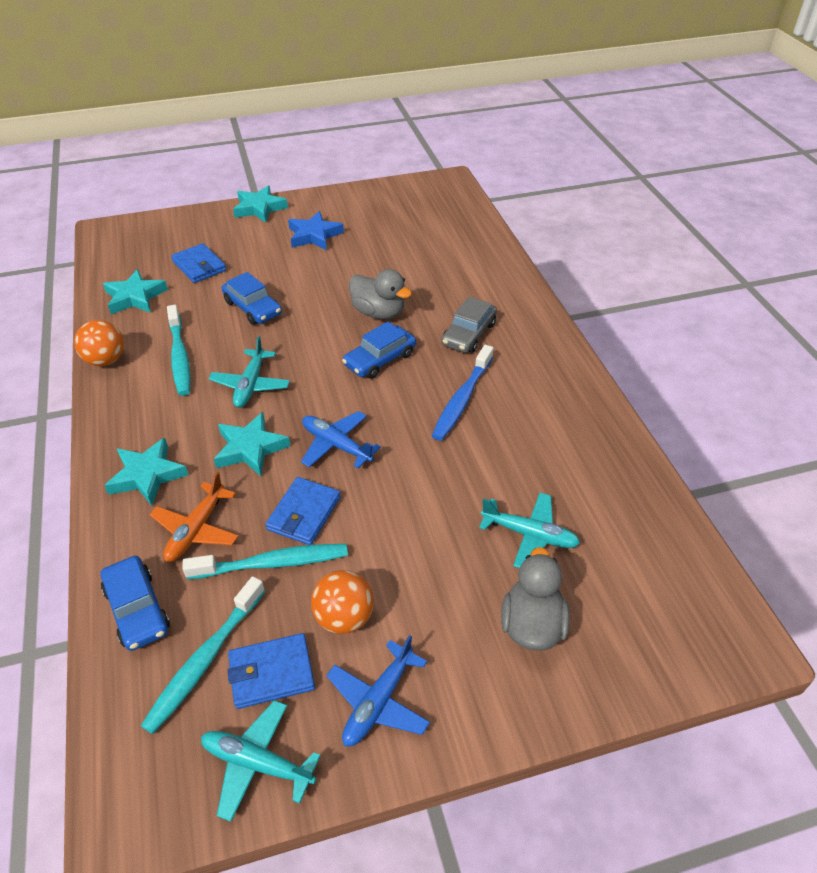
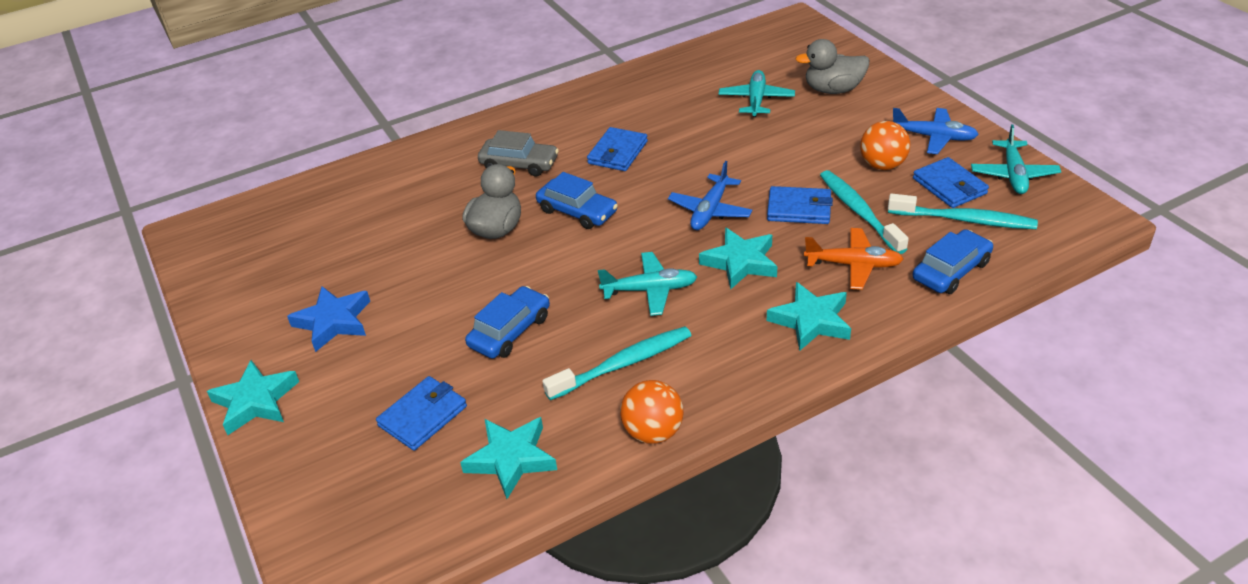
camera: 100 degrees left, 5 degrees down
(462, 399) = (617, 152): blue toothbrush -> blue wallet

